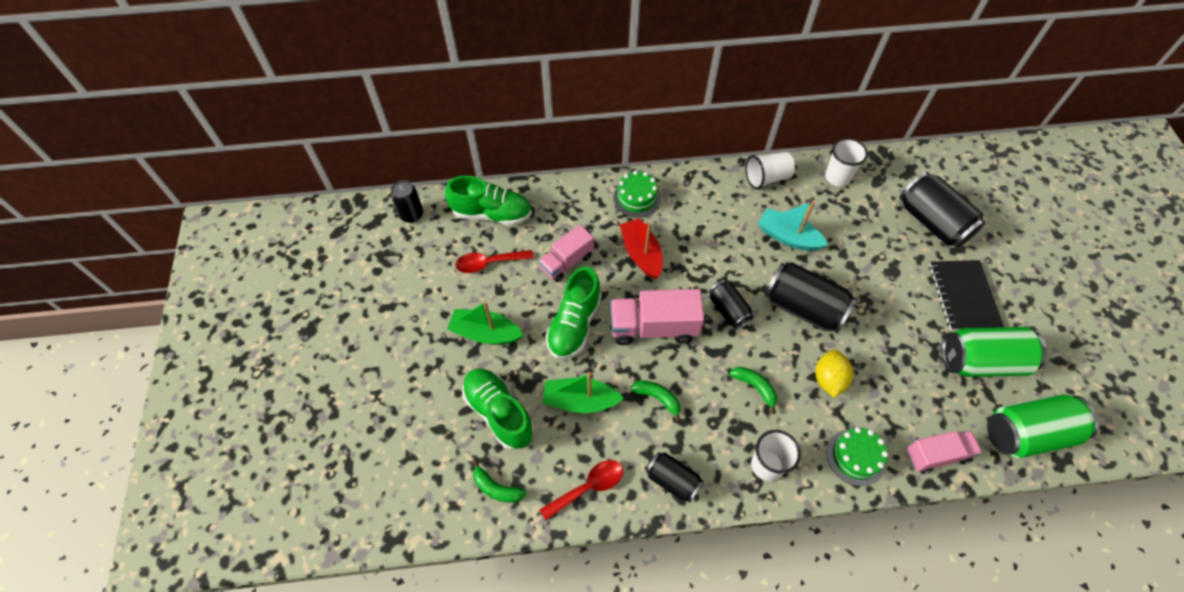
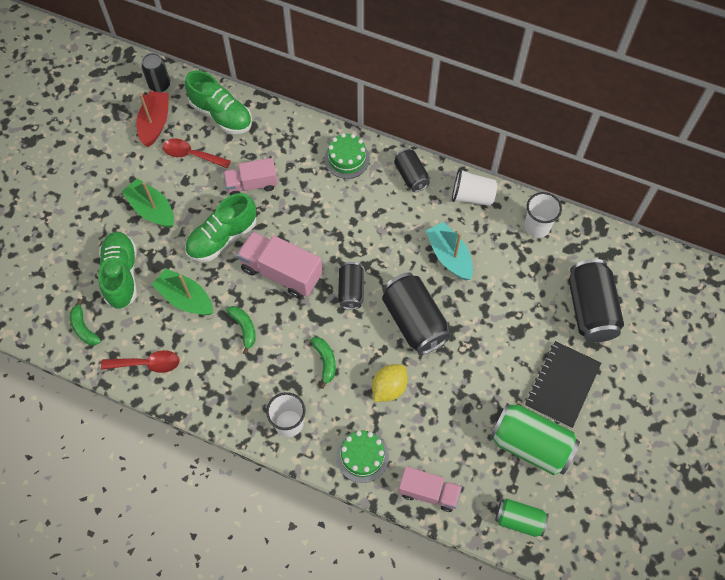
camera: 30 degrees right, 5 degrees up
(641, 254) = (315, 208): red boat -> red boat (155, 123)
(672, 480) = (210, 394): black can -> black can (411, 176)
(1027, 433) = (519, 520): green can -> green can, size x0.58

